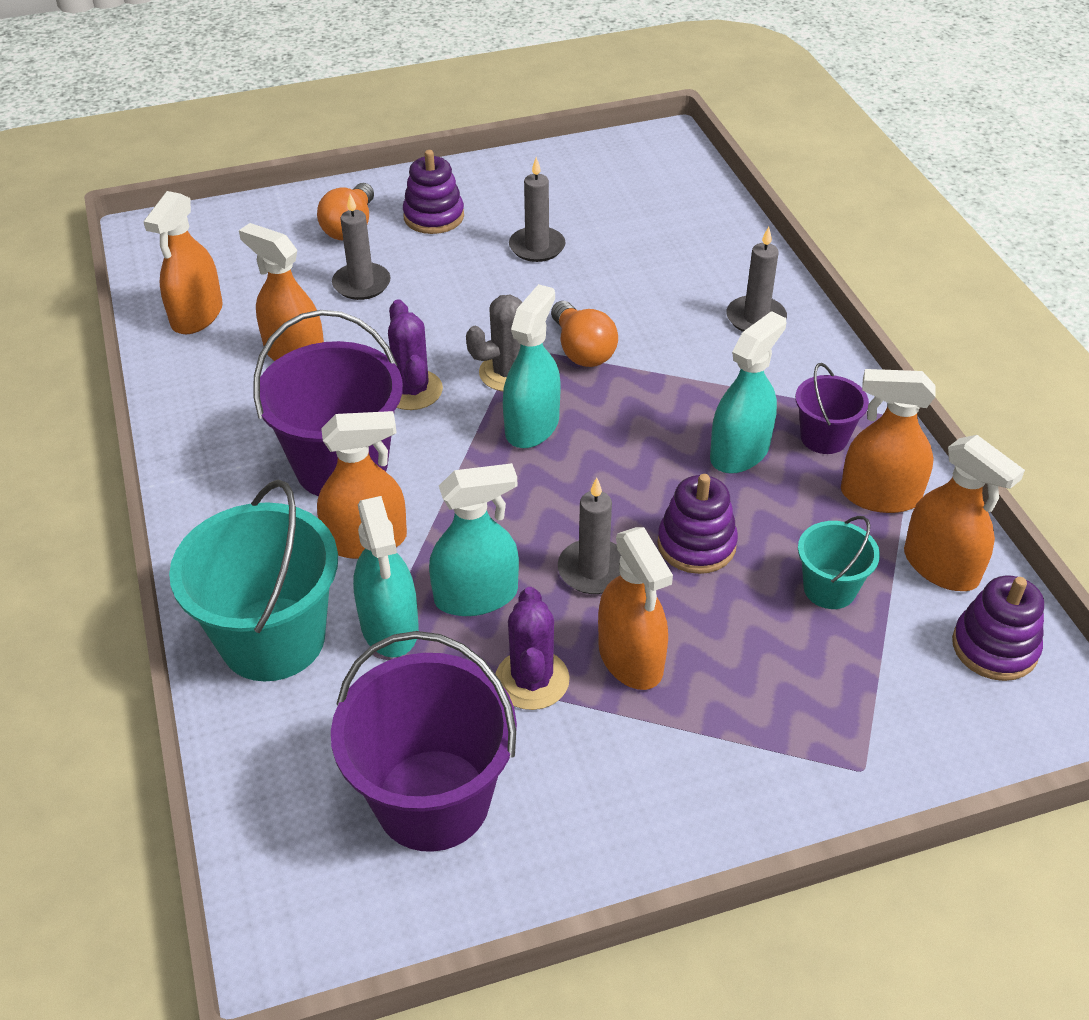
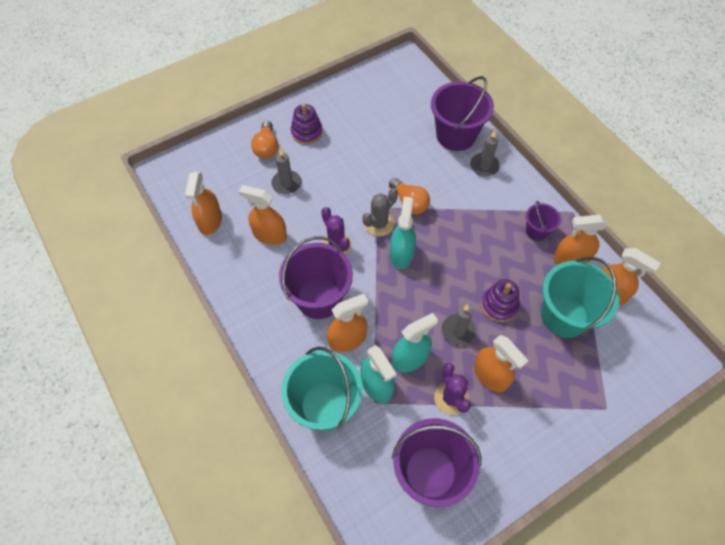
camera: 15 degrees left, 15 degrees up
(537, 247) = (365, 142): grey candle -> none
(717, 263) = (456, 135): none -> purple bucket
(739, 452) = (501, 248): turquoise spray bottle -> none
(829, 589) = (564, 316): turquoise bucket -> turquoise bucket, size x1.93
(994, 647) = (642, 331): purple stacking toy -> none

